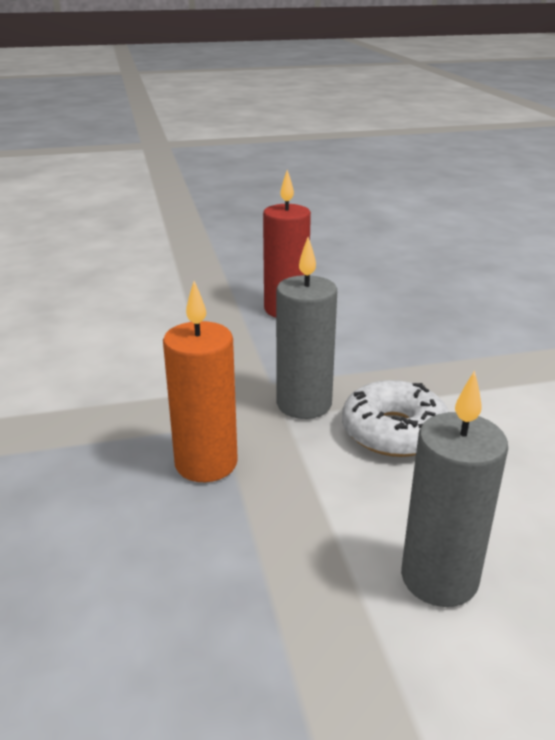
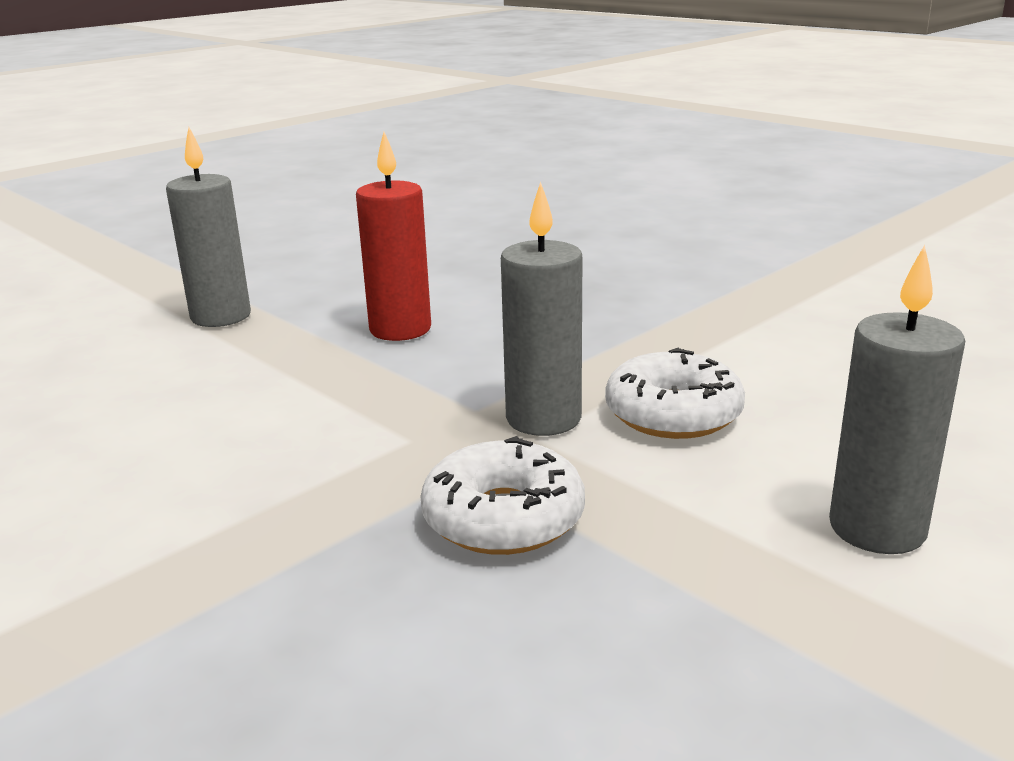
camera: 30 degrees left, 5 degrees down
(195, 270) = (221, 316): none -> grey candle
(206, 463) = (503, 518): orange candle -> white donut

